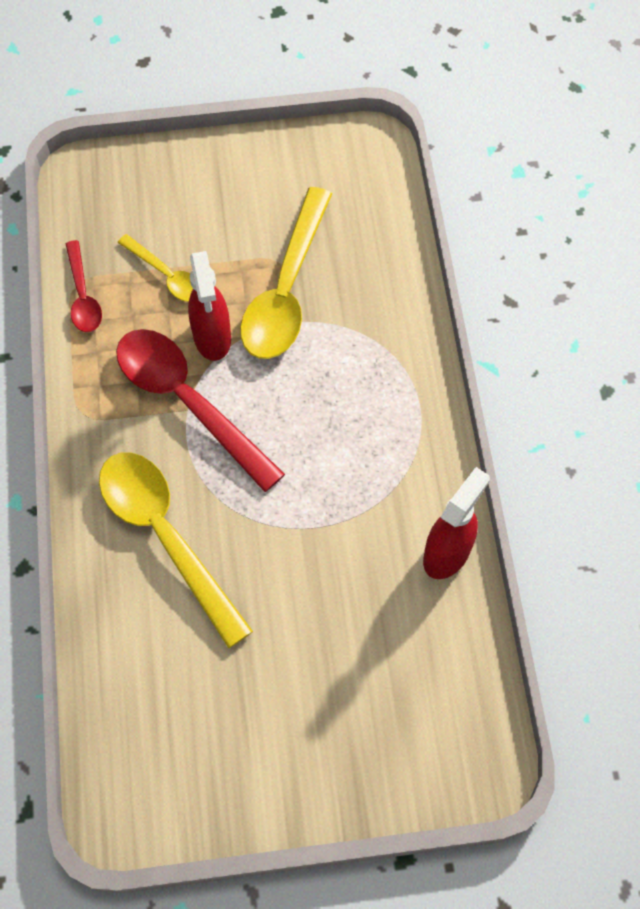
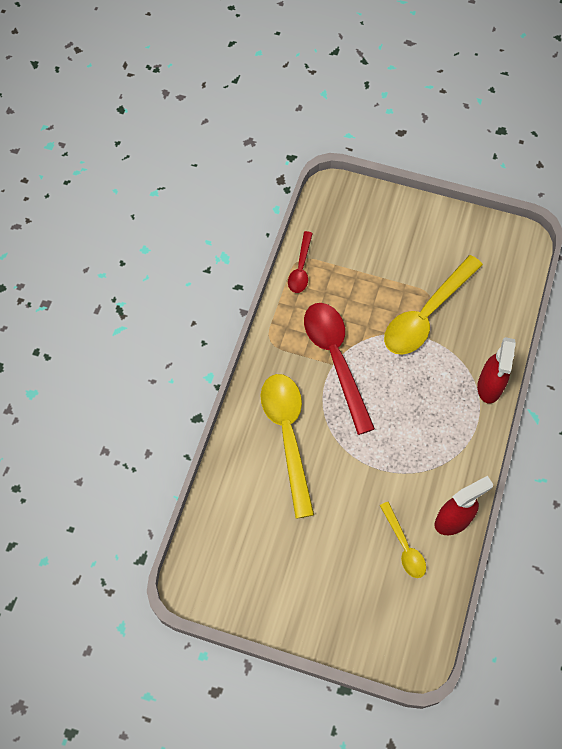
camera: 25 degrees right, 0 degrees up
(167, 276) = (356, 276): yellow spoon -> yellow spoon (404, 546)
(212, 338) = (367, 326): red spray bottle -> red spray bottle (489, 387)

